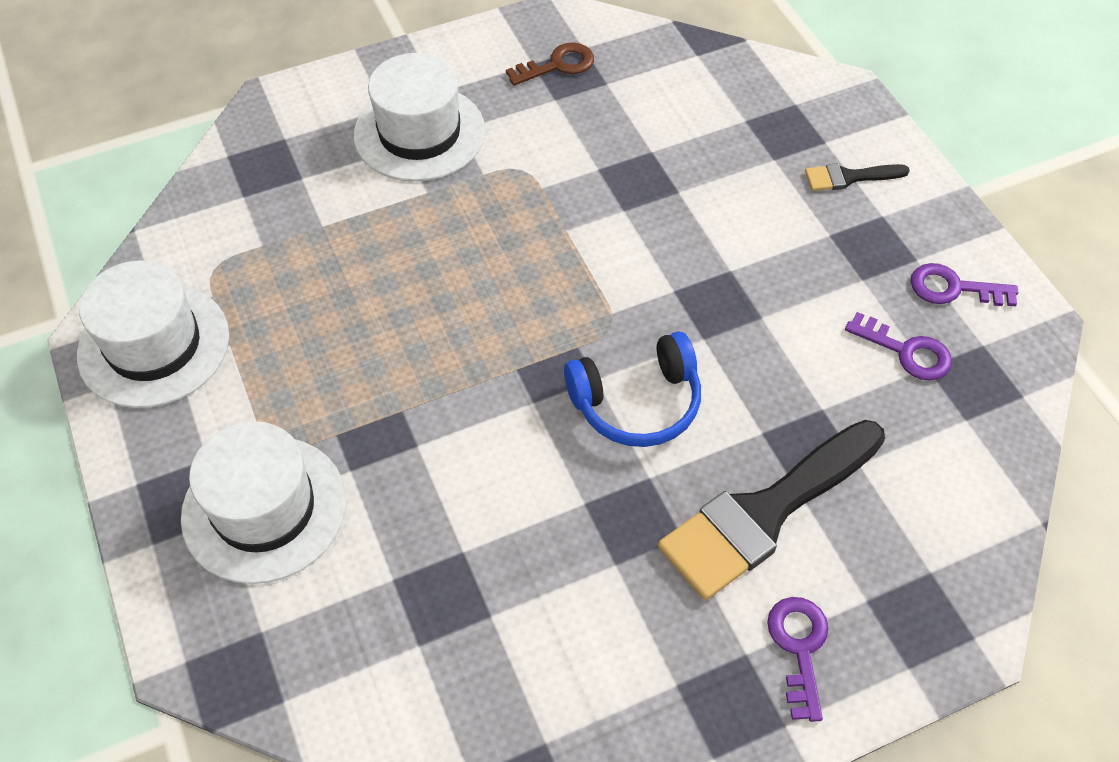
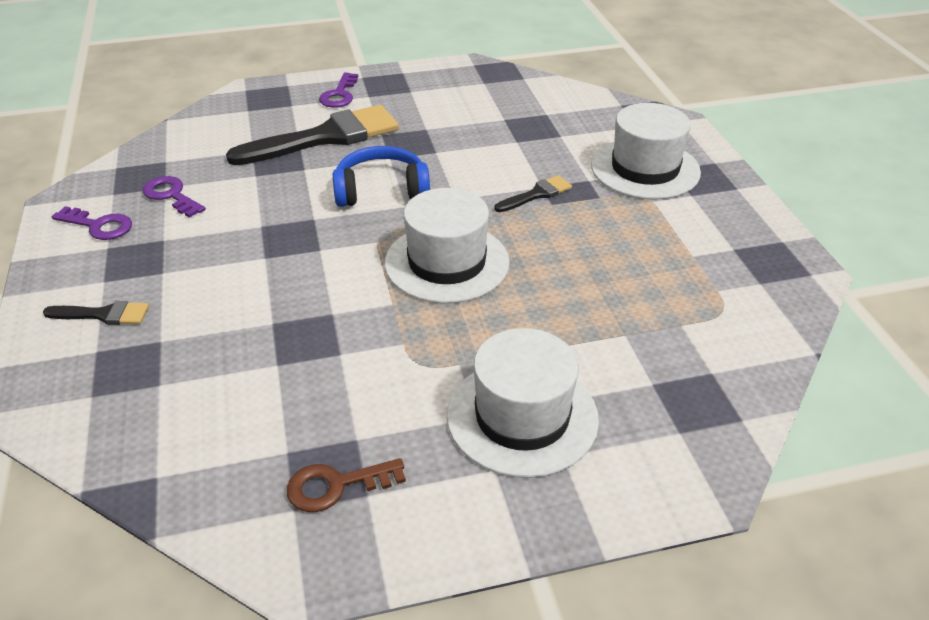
camera: 170 degrees left, 15 degrees down
(154, 345) = (756, 260): white hat -> white hat (447, 262)
(424, 425) = (536, 194): none -> black brush

